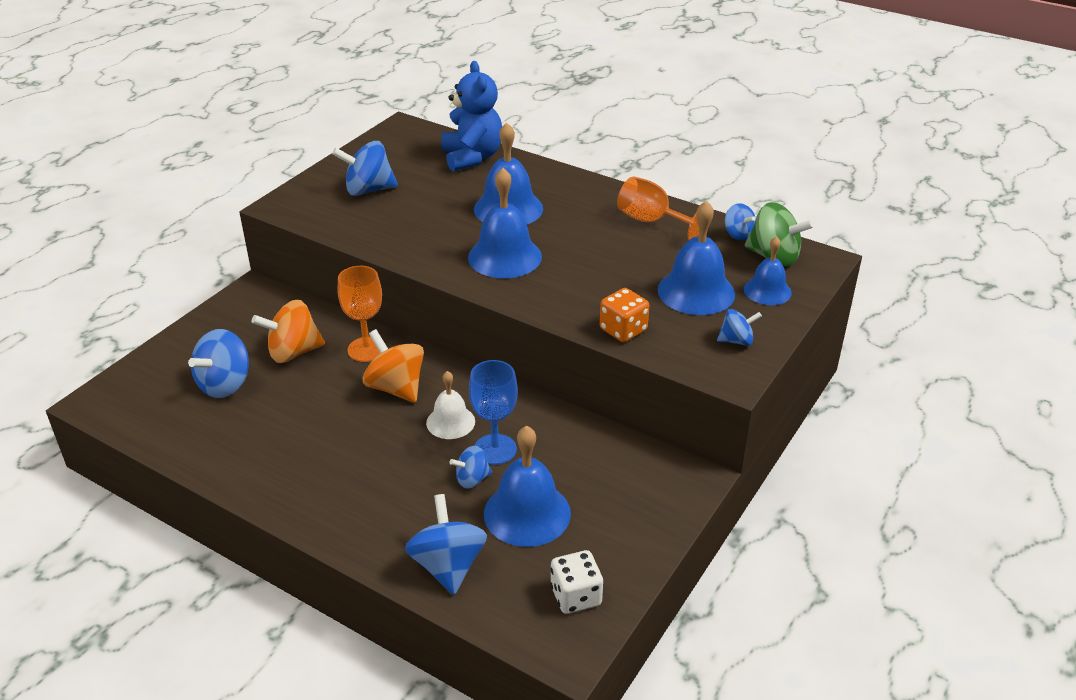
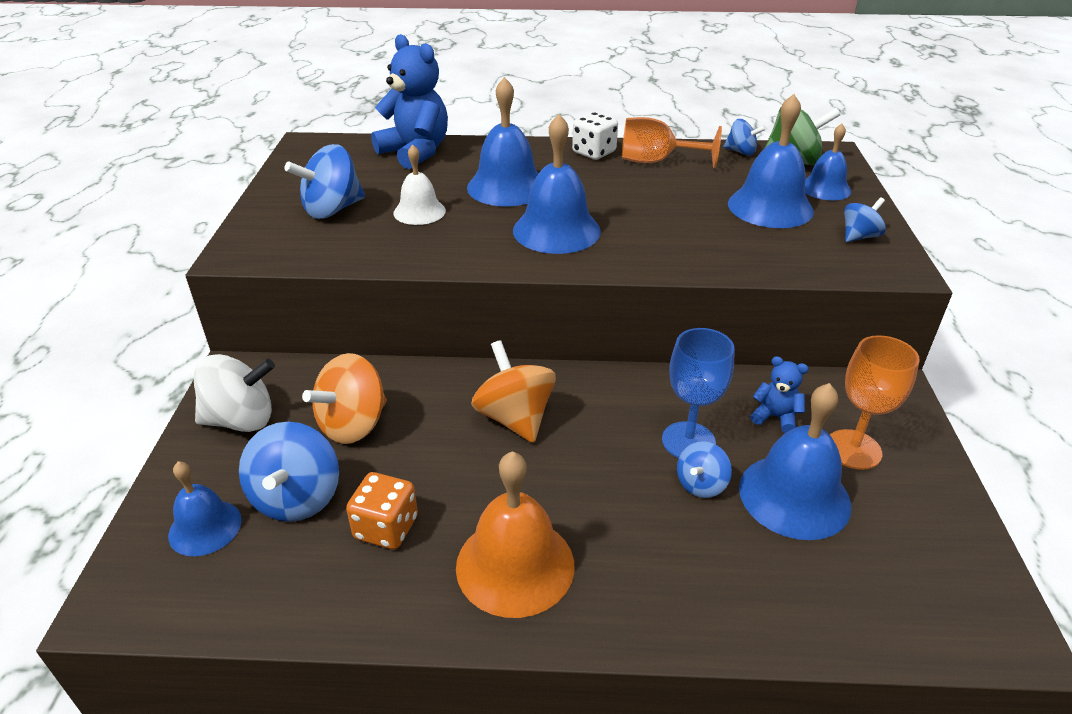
camera: 30 degrees left, 0 degrees up
(165, 380) = (205, 527): none -> blue bell
(232, 323) = (241, 420): none -> white spinning top
(310, 475) = (515, 565): none -> orange bell
(367, 349) = (440, 389): orange goblet -> orange goblet (853, 449)
(396, 388) = (515, 418): orange spinning top -> orange spinning top turned 45 degrees clockwise
(448, 566) = (785, 599): blue spinning top -> none
(450, 422) = (612, 431): white bell -> white bell (419, 211)
(576, 459) = (775, 417): none -> blue teddy bear
(576, 596) = (942, 565): white dice -> white dice (594, 152)
(623, 330) = (753, 260): orange dice -> orange dice (386, 528)

